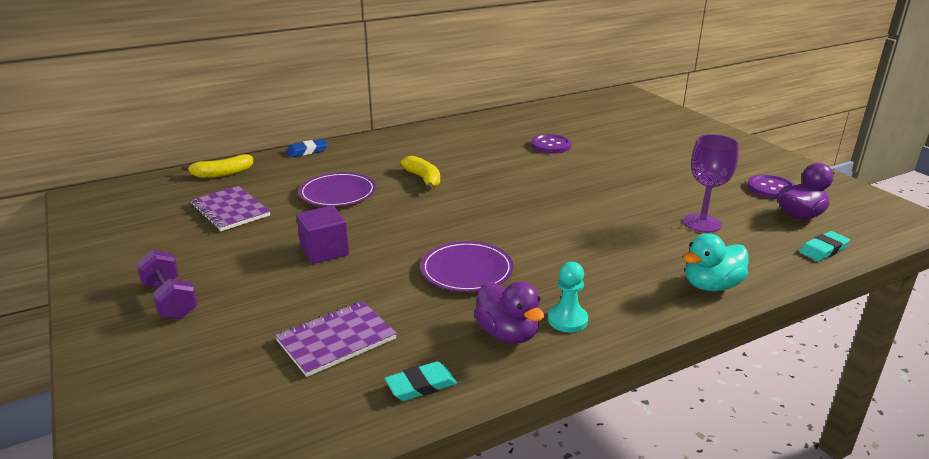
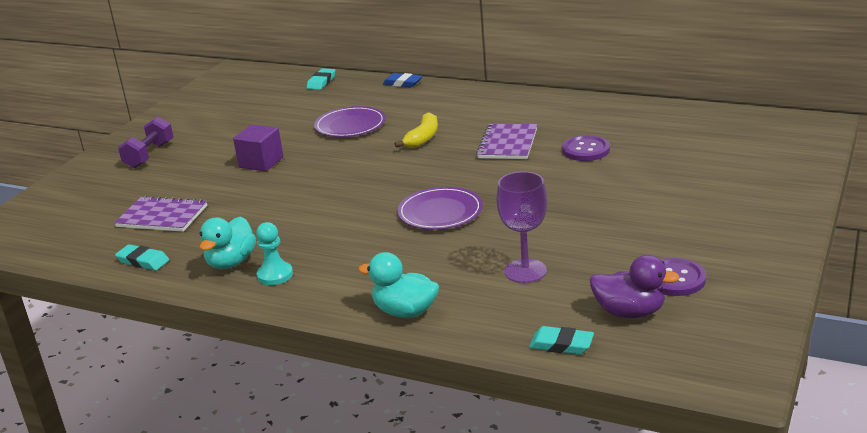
camera: 55 degrees right, 0 degrees up
(222, 174) = (321, 82): yellow banana -> turquoise eraser
(230, 210) = (274, 111): purple notebook -> purple notebook (507, 143)
(467, 270) = (298, 215): purple plate -> purple plate (440, 212)
(507, 334) = (231, 262): purple duck -> turquoise duck

